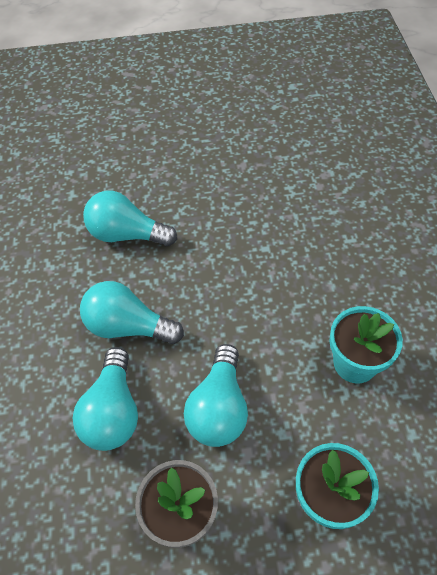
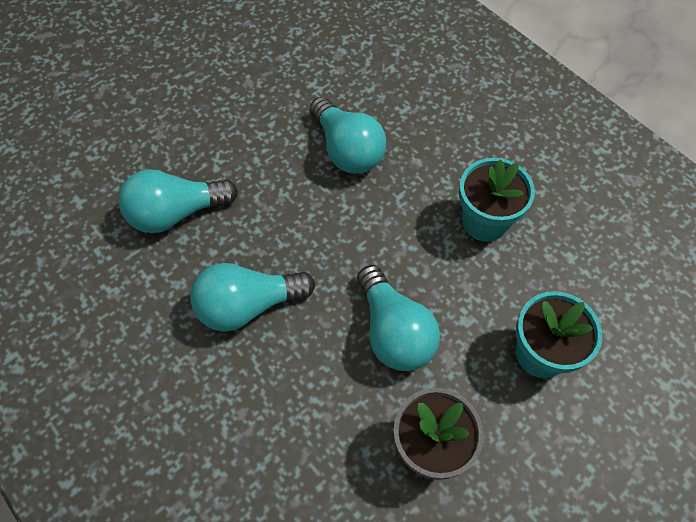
camera: 35 degrees left, 5 degrees up
(113, 411) = (294, 395): turquoise light bulb -> turquoise light bulb (347, 150)

